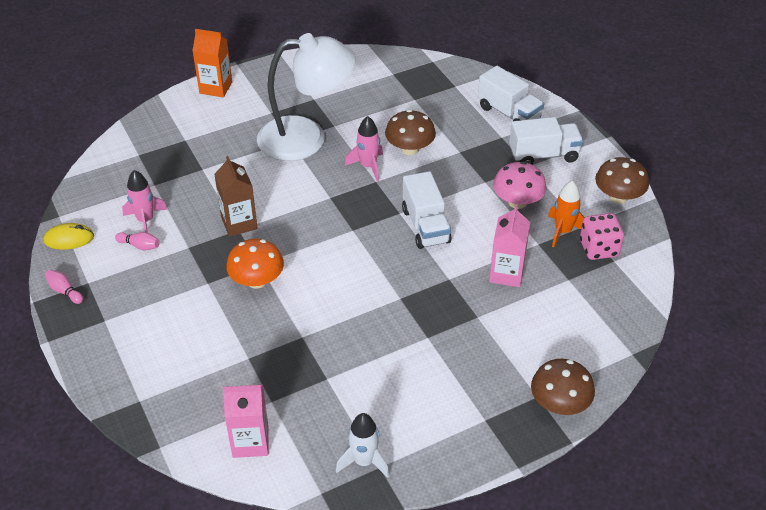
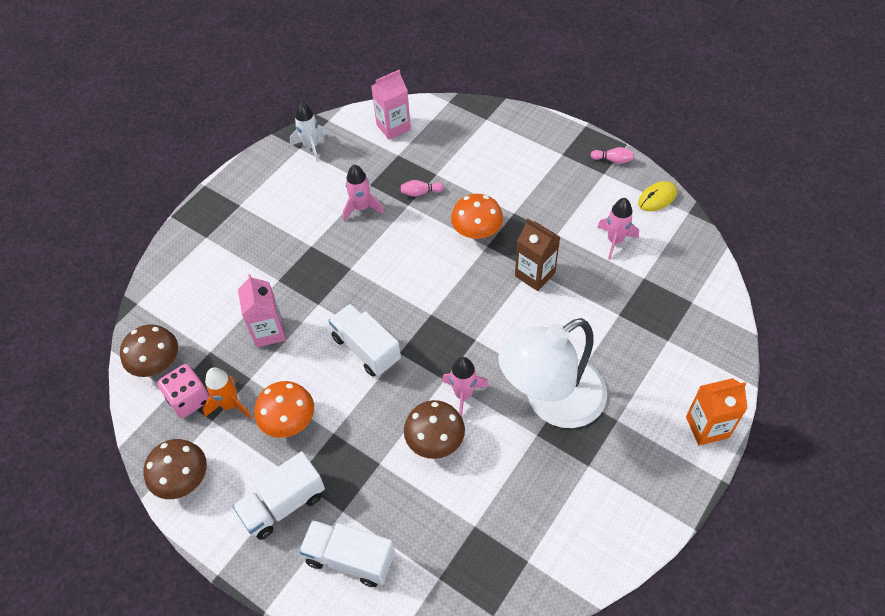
camera: 155 degrees right, 10 degrees up
(140, 246) = (596, 217): pink bowling pin -> pink bowling pin (420, 193)
(352, 354) = (361, 208): none -> pink rocket
(517, 202) = (289, 421): pink mushroom -> orange mushroom
(559, 404) = (187, 238): brown mushroom -> brown mushroom (157, 363)

